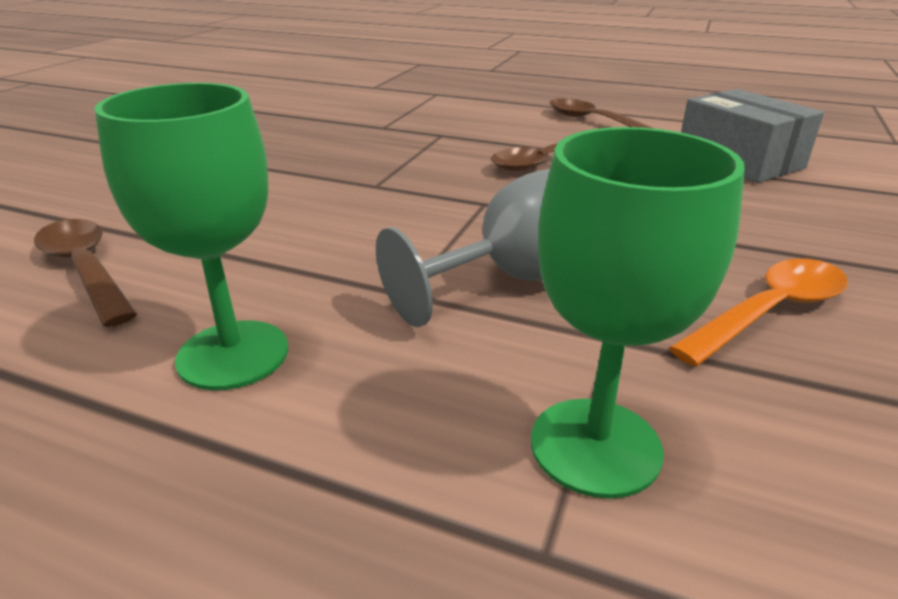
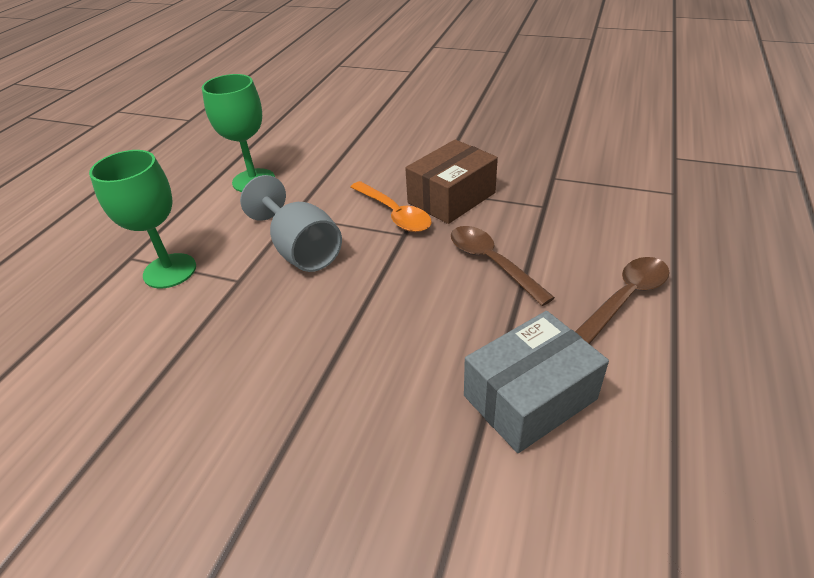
camera: 90 degrees right, 10 degrees up
(86, 270) = (325, 133): brown spoon -> none
(404, 174) = (451, 198): none -> brown box
(769, 312) = (247, 347): orange spoon -> orange spoon (394, 214)

